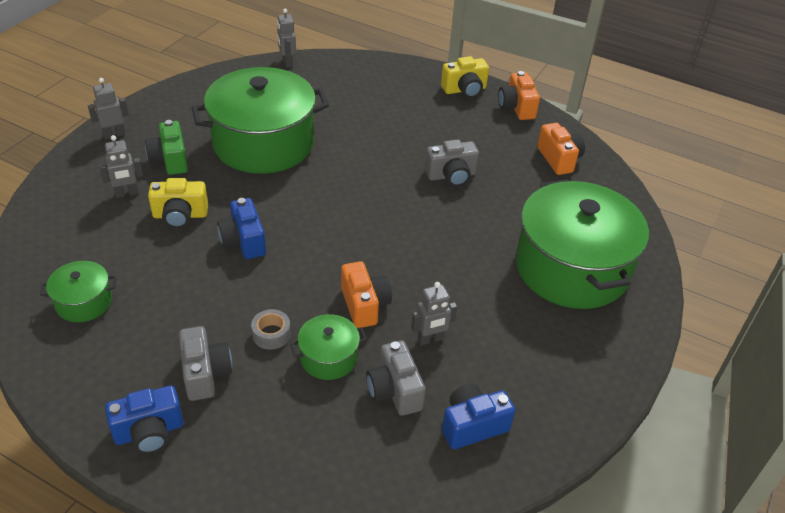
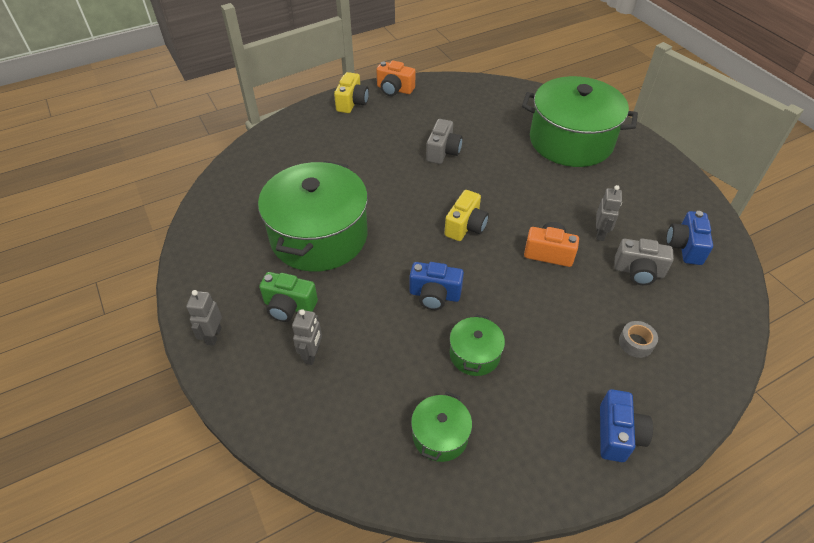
camera: 55 degrees left, 5 degrees up
(180, 215) = (372, 325): yellow camera -> yellow camera (465, 226)
(205, 373) = (572, 374): grey camera -> none
(271, 334) = (550, 317): grey tape -> grey tape (636, 343)
(287, 63) = (221, 179): grey robot -> none
(328, 357) = (591, 293): green pot -> green pot (474, 354)
(559, 159) = (464, 97): orange camera -> none

